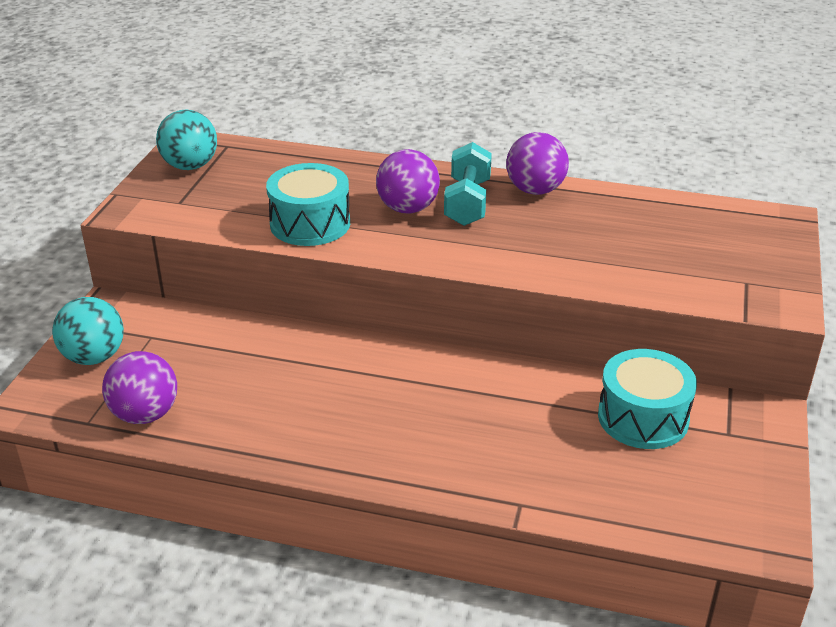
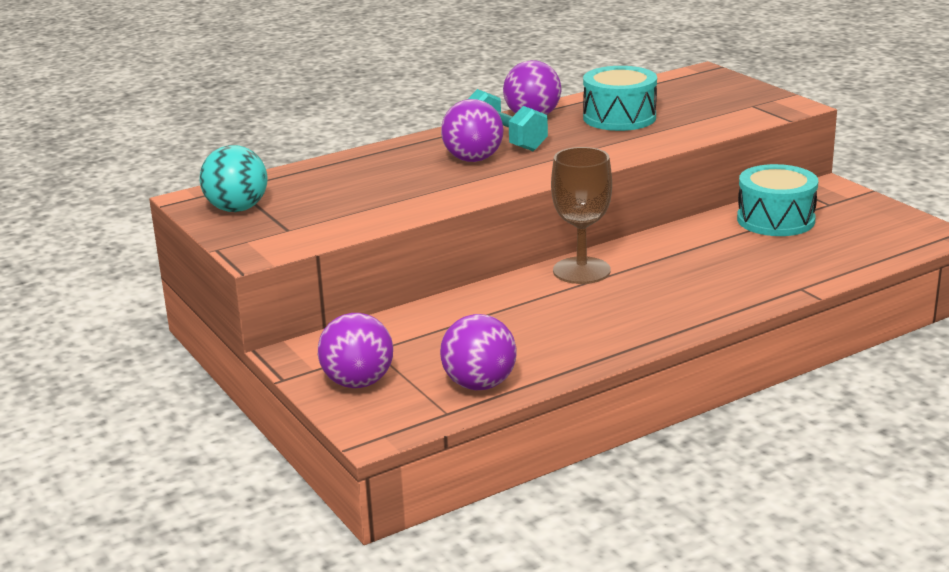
camera: 45 degrees left, 10 degrees down
(94, 357) = (358, 383): turquoise ball -> purple ball
(310, 224) = (425, 195): turquoise drum -> turquoise drum (619, 117)
(395, 362) = (581, 271): none -> brown goblet

